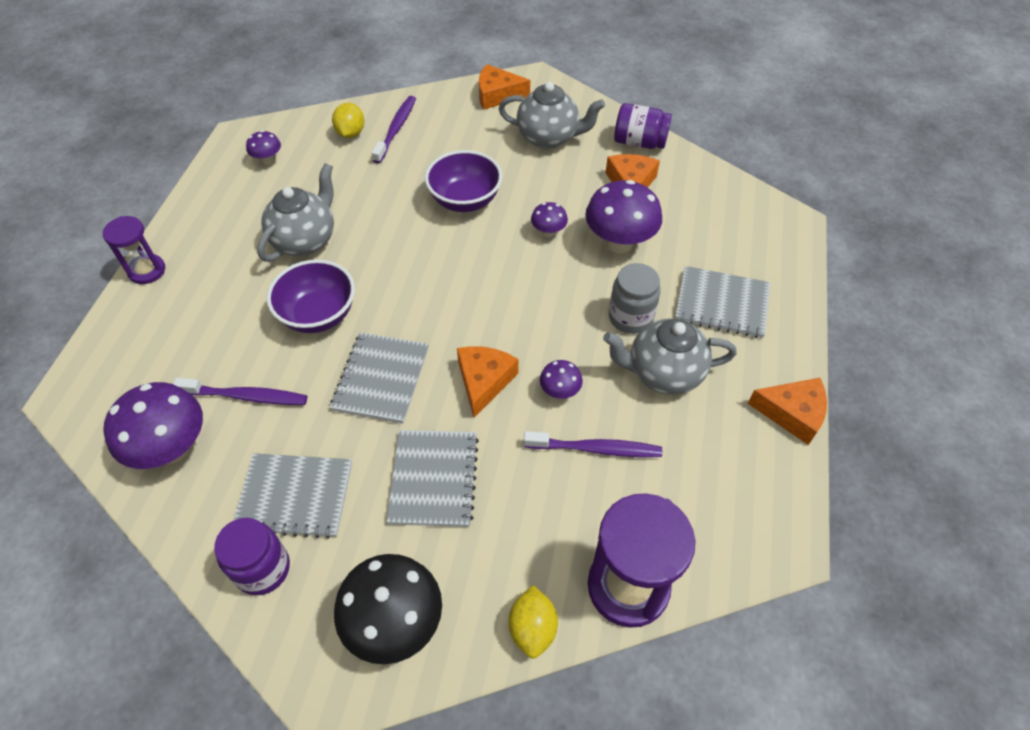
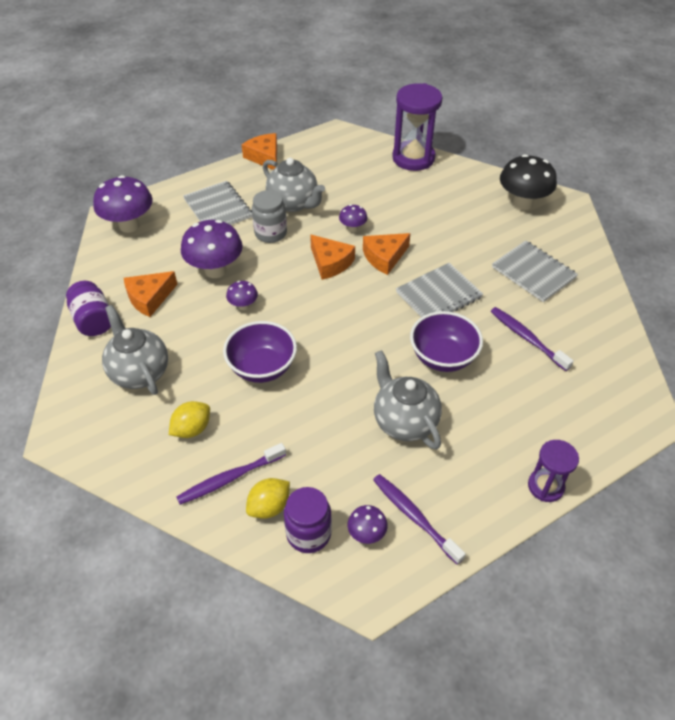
camera: 135 degrees left, 5 degrees down
(172, 449) = (590, 338): purple mushroom -> purple mushroom (129, 225)
(263, 569) = (570, 255): purple jar -> purple jar (308, 533)
(305, 240) = (404, 421): grey teapot -> grey teapot turned 75 degrees clockwise
(434, 479) = (456, 236): grey notebook -> none
(497, 95) = (110, 446): orange cheese -> orange cheese (330, 263)
(532, 628) = (466, 170): yellow lemon -> yellow lemon (192, 429)
(596, 449) = (366, 199): purple toothbrush -> purple toothbrush (414, 517)

